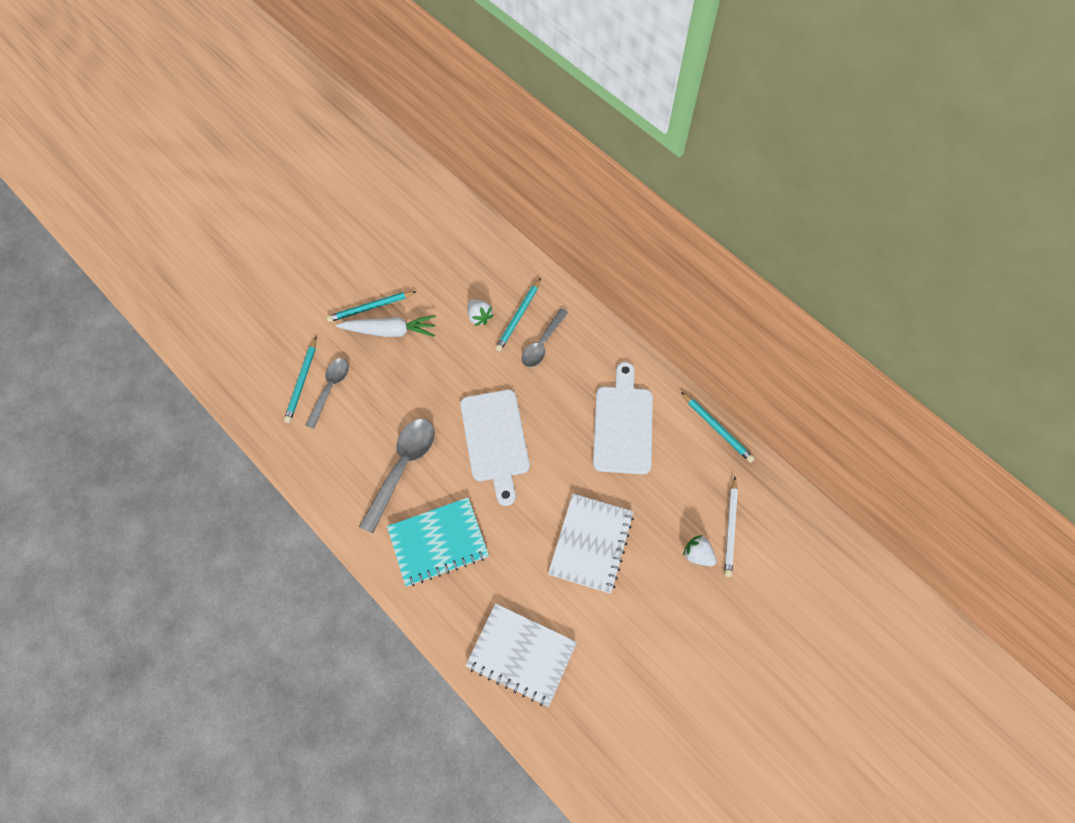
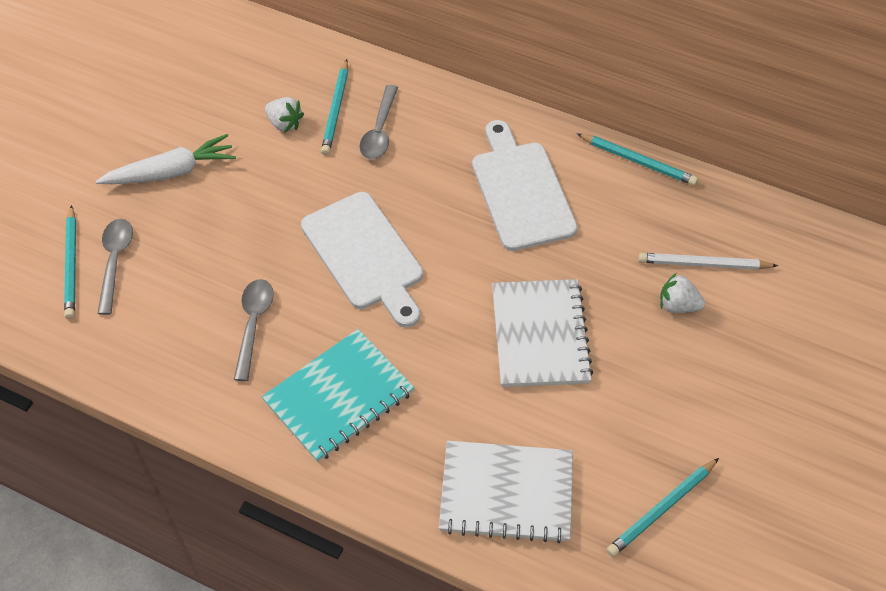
camera: 20 degrees left, 10 degrees down
(370, 307) = (133, 152): turquoise pencil -> turquoise pencil (661, 509)
(402, 468) = (253, 324): grey spoon -> grey spoon, size x0.65
(730, 528) = (704, 264): white pencil -> white pencil turned 105 degrees clockwise

